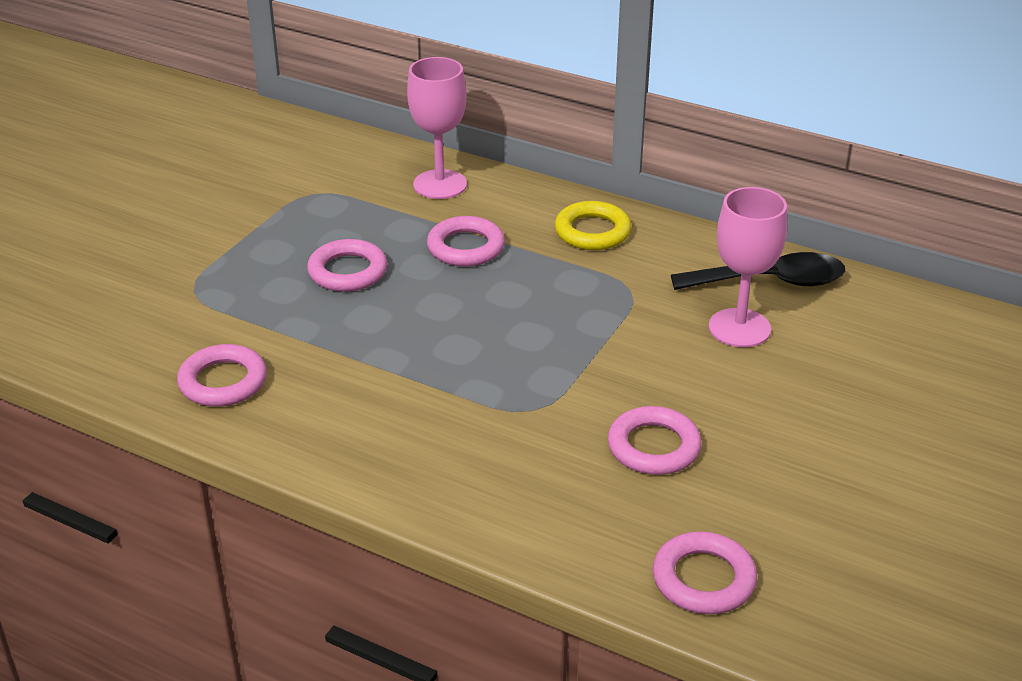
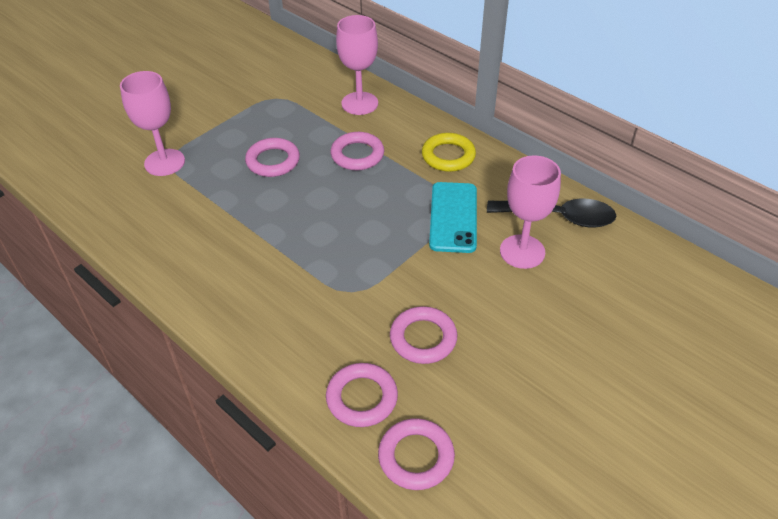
camera: 15 degrees right, 10 degrees up
(186, 295) = (164, 162): none -> pink goblet
(223, 382) = (160, 232): pink ring -> pink ring (362, 398)
(631, 302) = (453, 217): none -> turquoise phone

